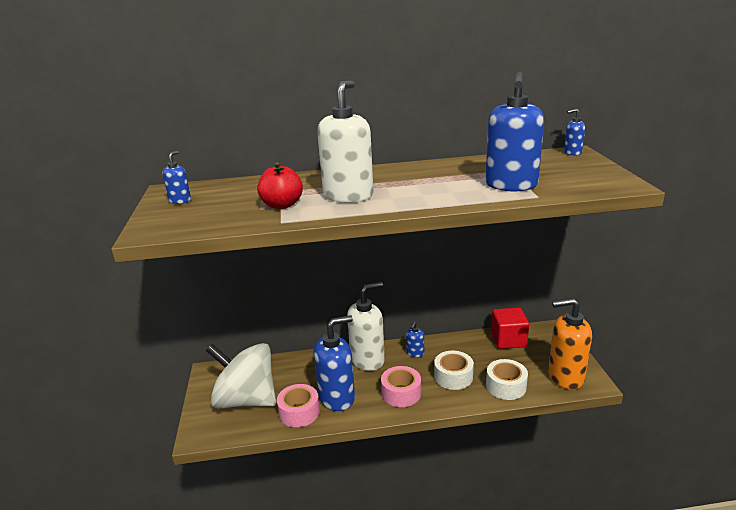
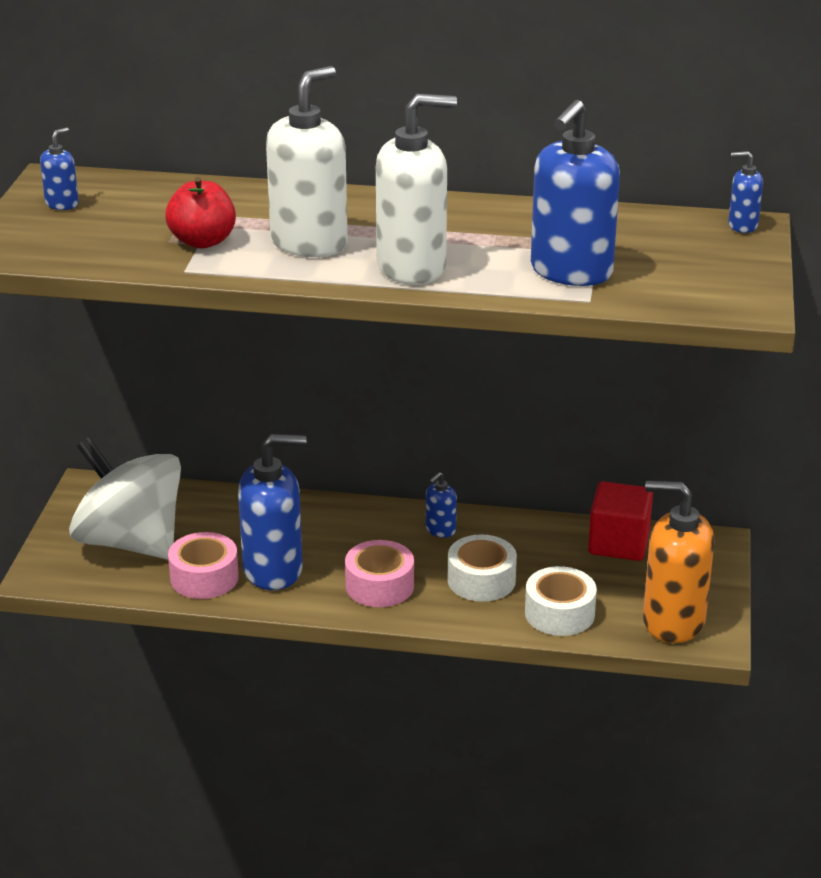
camera: 15 degrees right, 5 degrees up
(367, 360) = (354, 523): white soap dispenser -> white soap dispenser (412, 268)

